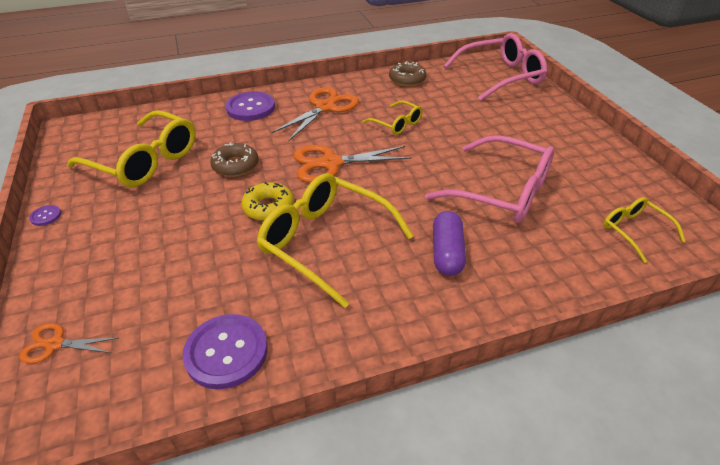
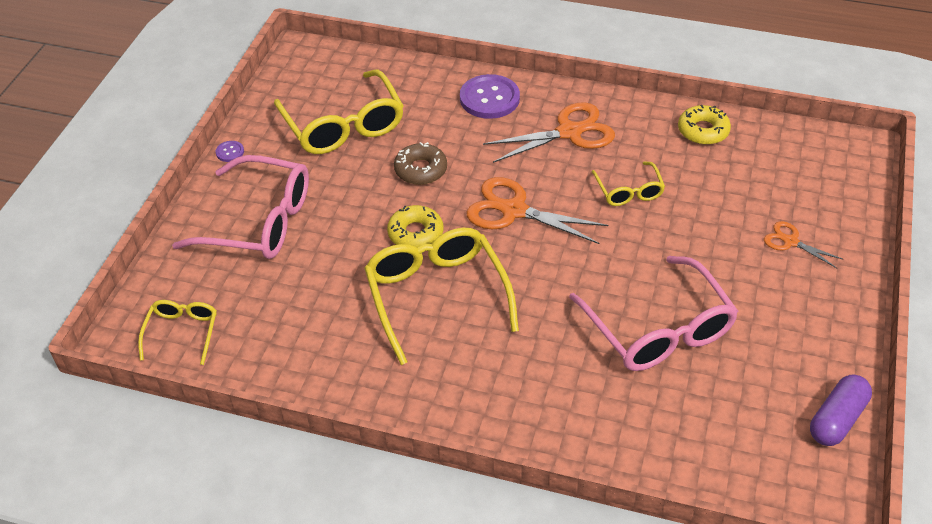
camera: 35 degrees right, 5 degrees up
(55, 344) = (178, 279): orange scissors -> orange scissors (790, 241)
(226, 352) = (287, 351): purple button -> none
(407, 79) = (703, 131): brown donut -> yellow donut
(447, 253) = (536, 363): purple capsule -> purple capsule (837, 419)
(500, 77) = (830, 177): pink glasses -> pink glasses (259, 222)
(634, 231) = (751, 443): yellow glasses -> yellow glasses (182, 332)

